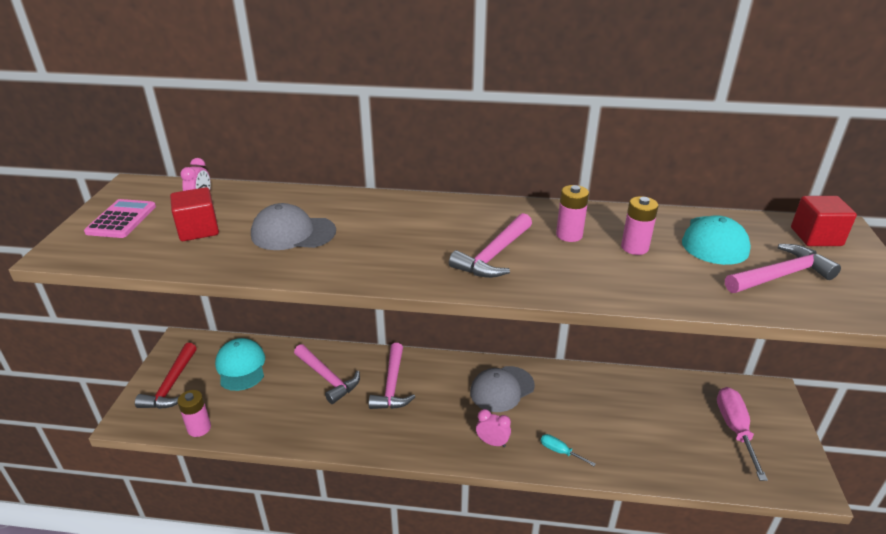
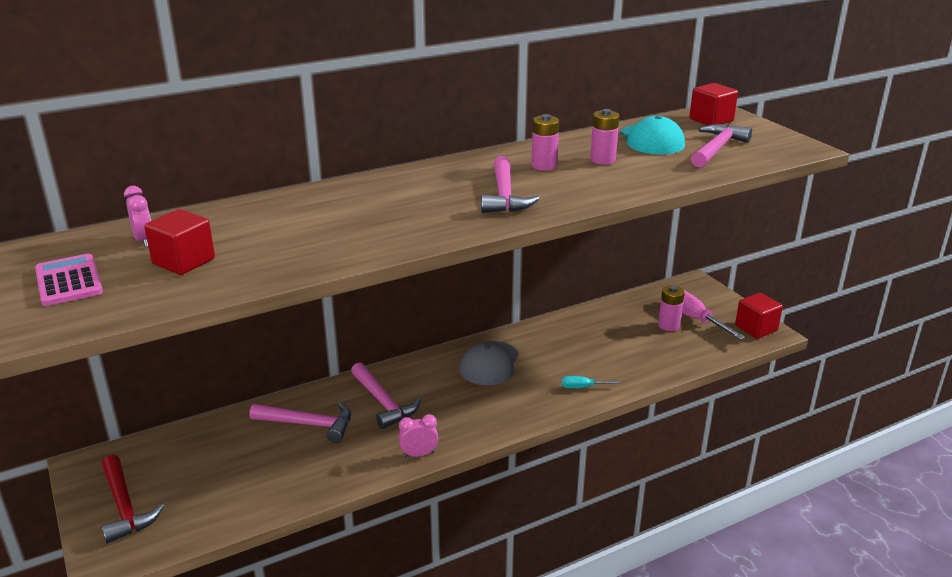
camera: 35 degrees left, 5 degrees down
(199, 428) = (210, 526): pink battery -> pink battery (668, 325)
(241, 367) = (195, 455): turquoise cap -> none
(293, 233) = (294, 234): grey cap -> none
(492, 442) = (522, 405): pink clock -> pink clock (419, 454)
(798, 474) = (756, 328): none -> red cube

